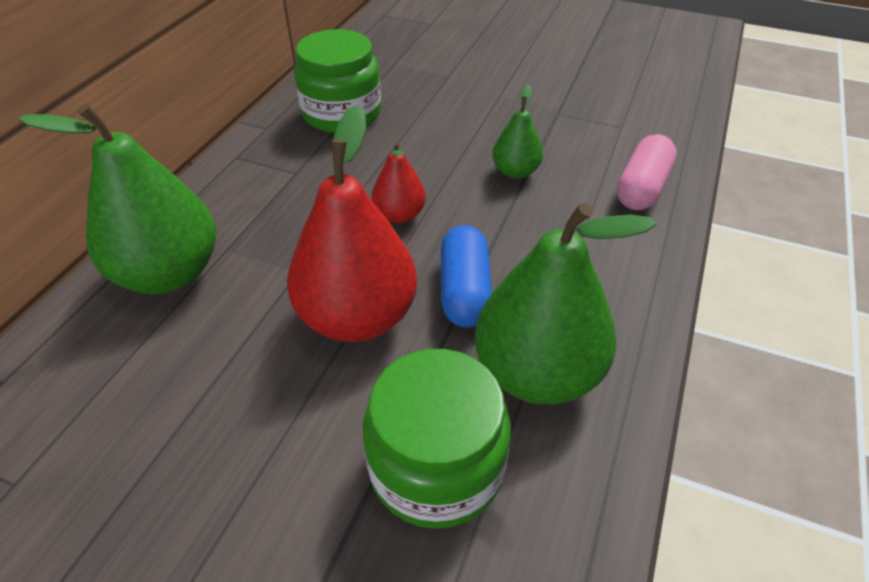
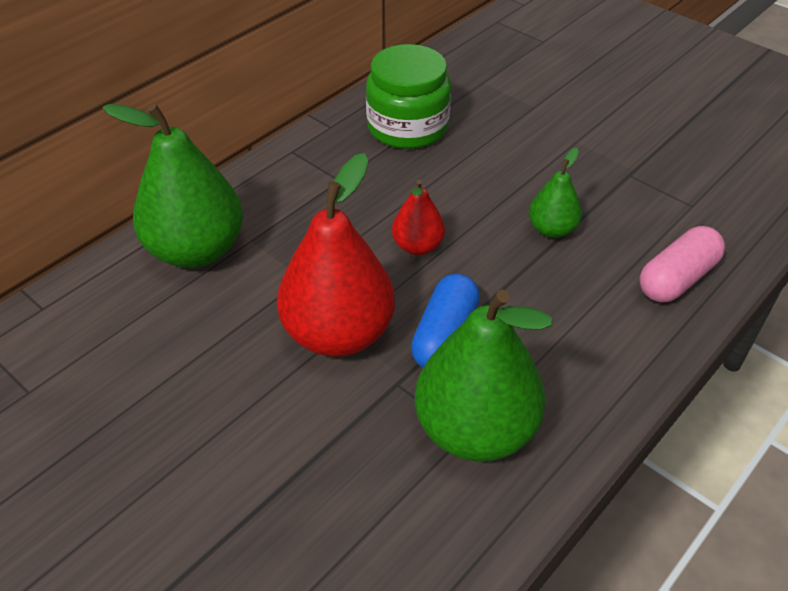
camera: 20 degrees right, 0 degrees up
(436, 466) = (349, 482): green jar -> none

